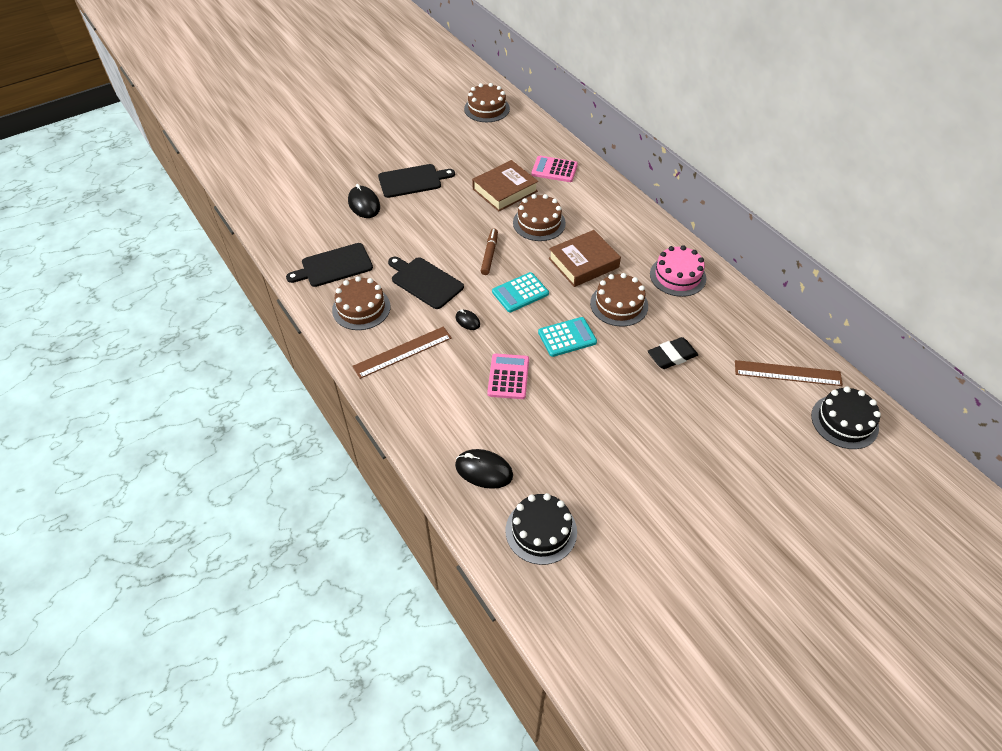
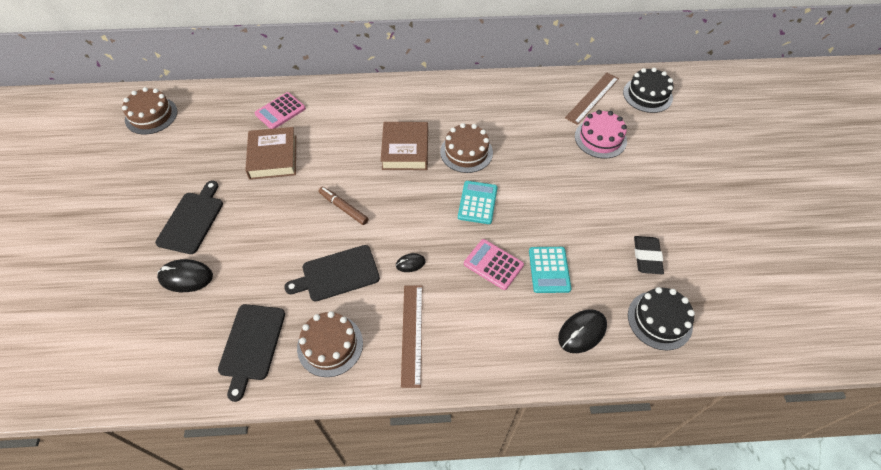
camera: 60 degrees left, 5 degrees up
(520, 293) = (406, 209): turquoise calculator -> turquoise calculator (549, 270)
(539, 223) = (335, 154): brown cake -> none
(672, 356) = (538, 149): black eraser -> black eraser (647, 257)
(677, 276) = (463, 103): pink cake -> pink cake (600, 138)

